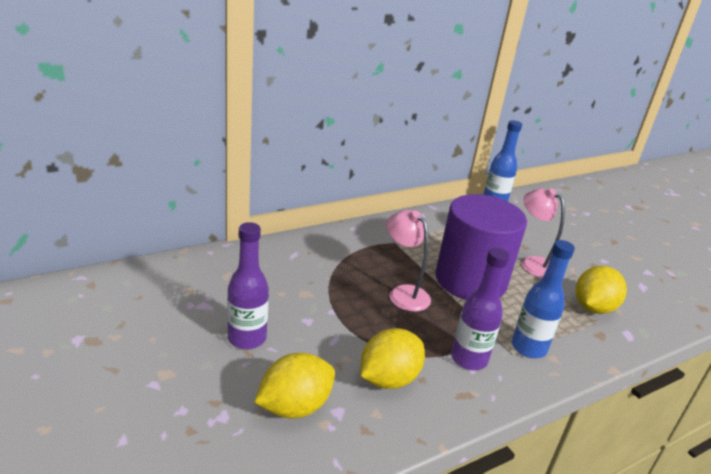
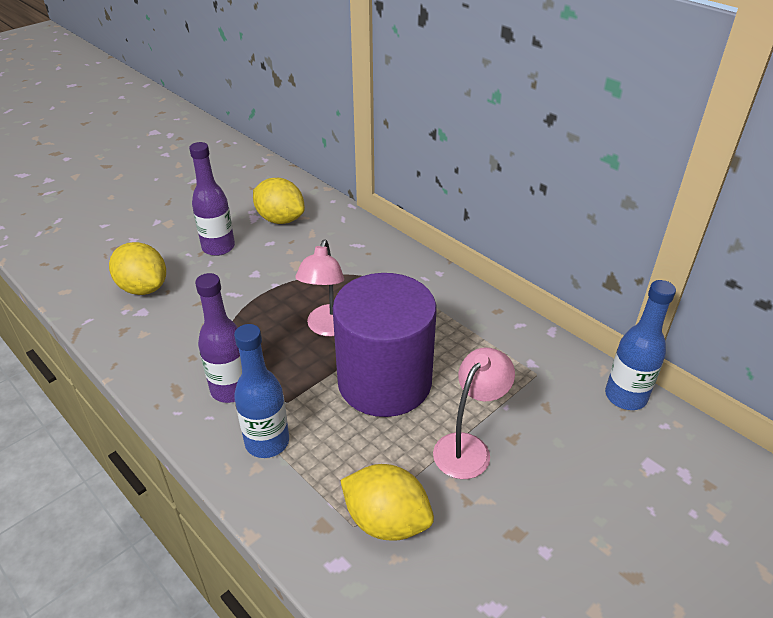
camera: 80 degrees right, 10 degrees up
(388, 379) = (187, 335): yellow lemon -> yellow lemon (280, 219)
(403, 293) = (328, 328): pink lamp -> pink lamp turned 150 degrees clockwise

